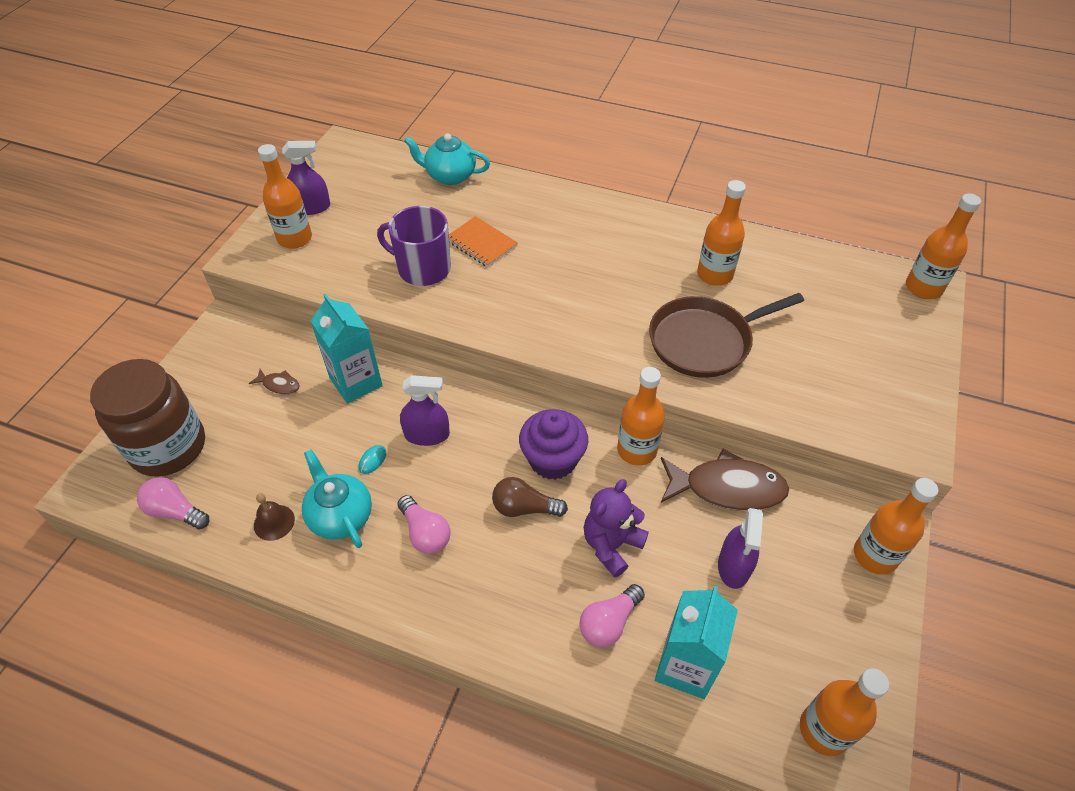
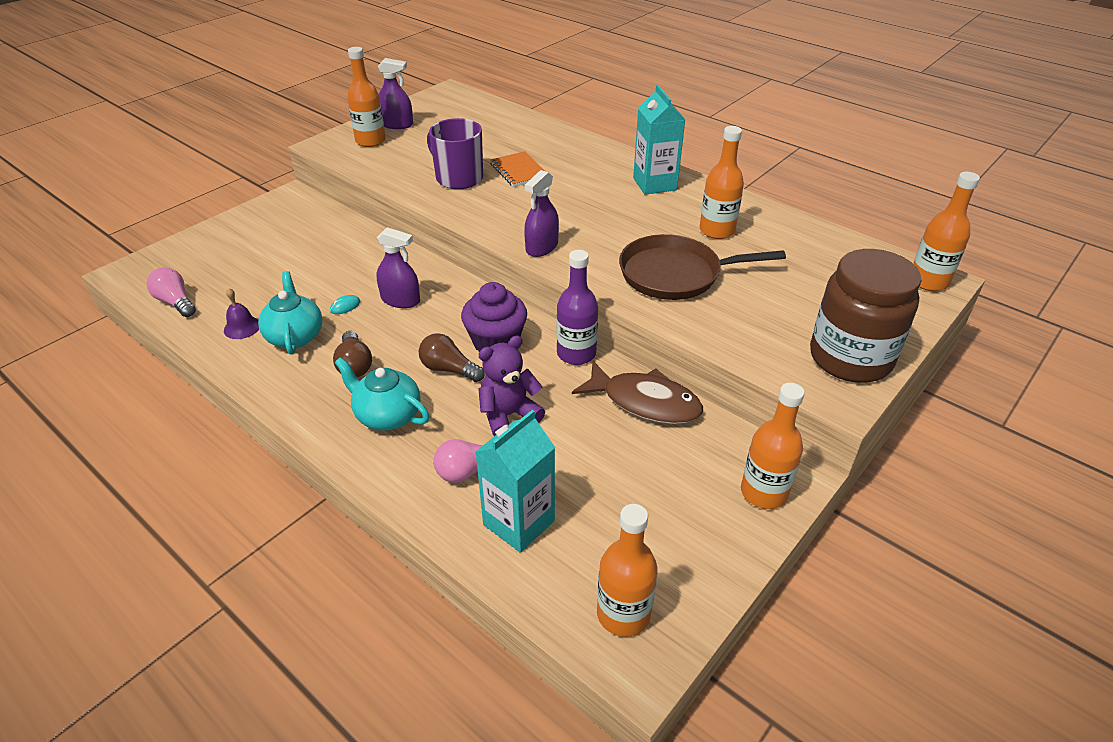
camera: 20 degrees right, 10 degrees down
(168, 447) = (198, 261): brown jar -> brown jar (850, 358)
(274, 522) = (242, 327): brown bell -> purple bell
(279, 385) = (306, 241): brown fish -> none
(356, 382) = (367, 253): turquoise carton -> turquoise carton (654, 184)
(425, 533) = (354, 365): pink light bulb -> brown light bulb
(450, 176) = (522, 124): turquoise teapot -> turquoise teapot (387, 415)
(637, 450) = (576, 354): orange bottle -> purple bottle
(734, 566) = (614, 461): purple spray bottle -> purple spray bottle (542, 247)

